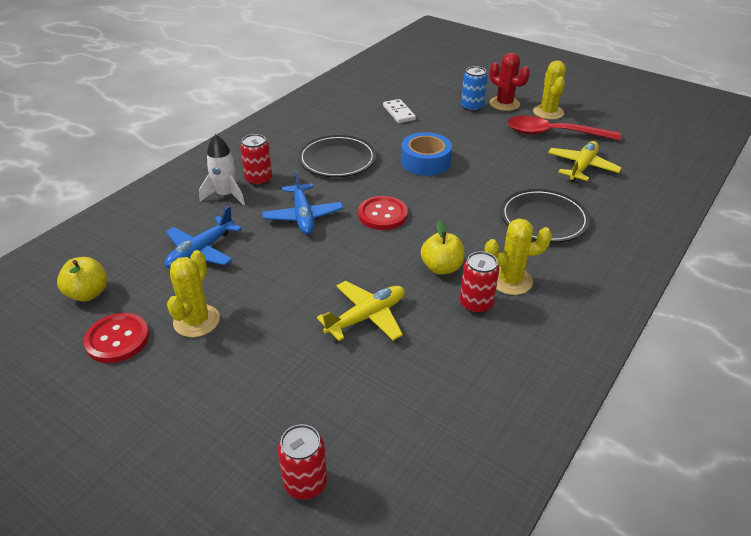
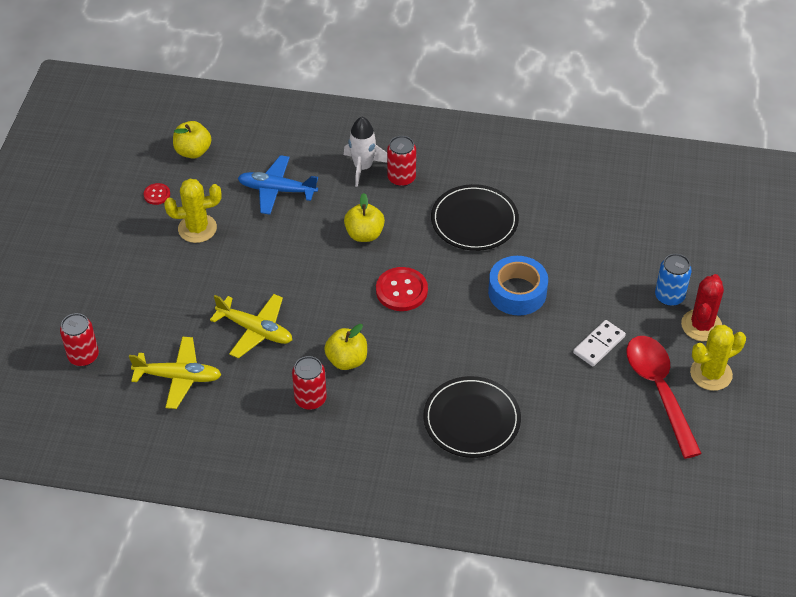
camera: 65 degrees right, 10 degrees up
(117, 339) = (157, 195): red button -> red button, size x0.53
(303, 216) = (364, 234): blue plane -> yellow apple
(399, 113) = (606, 235): white domino -> white domino (599, 345)
(510, 281) = (356, 416): yellow cactus -> none
(582, 167) = (598, 433): yellow plane -> yellow plane (178, 377)

